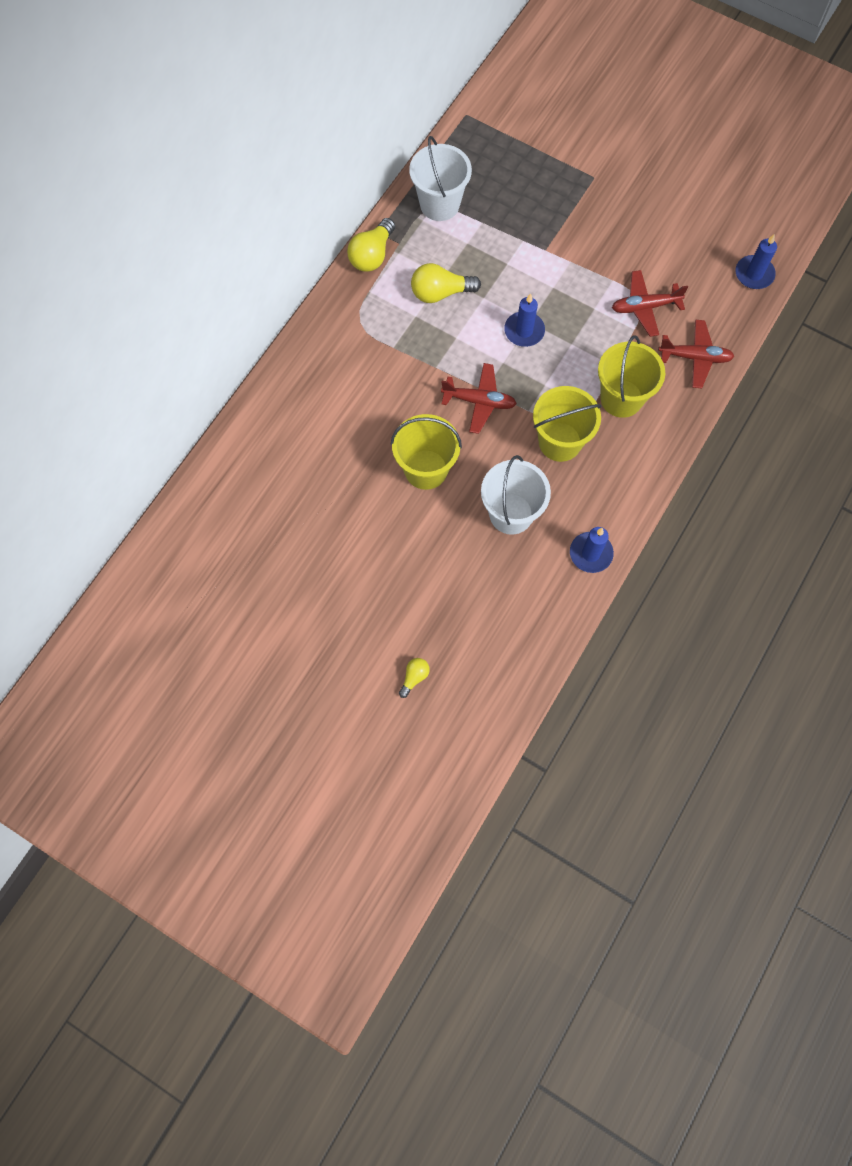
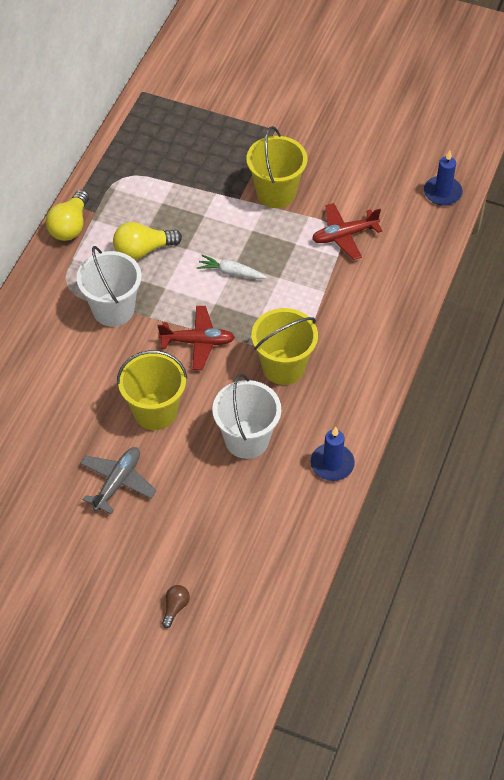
camera: 10 degrees left, 15 degrees down
(378, 538) = (117, 482): none -> grey plane
(414, 677) = (175, 607): yellow light bulb -> brown light bulb
(439, 204) = (129, 172): white bucket -> white bucket (113, 309)
(524, 331) = (231, 272): blue candle -> white carrot
(621, 398) = (336, 319): yellow bucket -> yellow bucket (276, 193)
(695, 357) = (400, 273): red plane -> none

